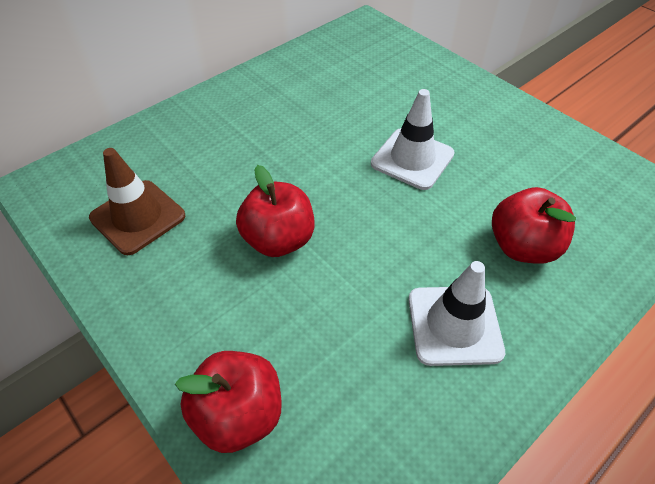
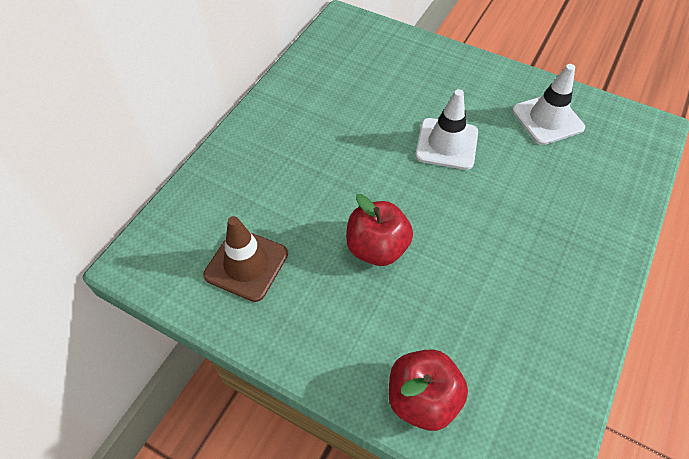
camera: 20 degrees left, 5 degrees up
(454, 325) = (542, 275): white traffic cone -> white traffic cone (547, 119)
(522, 247) = (562, 196): red apple -> none

